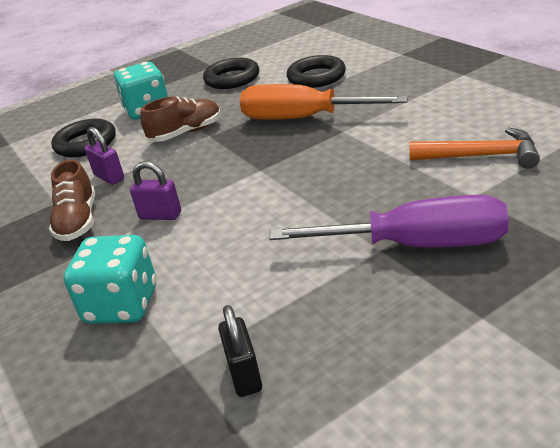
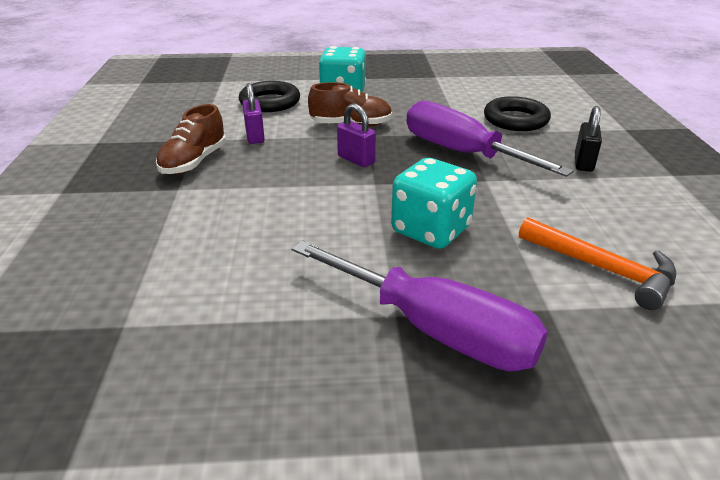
camera: 25 degrees right, 0 degrees up
(122, 305) = (142, 248): turquoise dice -> turquoise dice (431, 230)
(160, 215) = (254, 186): purple padlock -> purple padlock (356, 160)
(232, 78) = (439, 93): black ring -> none
(244, 375) = (151, 367): black padlock -> black padlock (583, 163)
(302, 118) = (461, 153): orange screwdriver -> purple screwdriver

